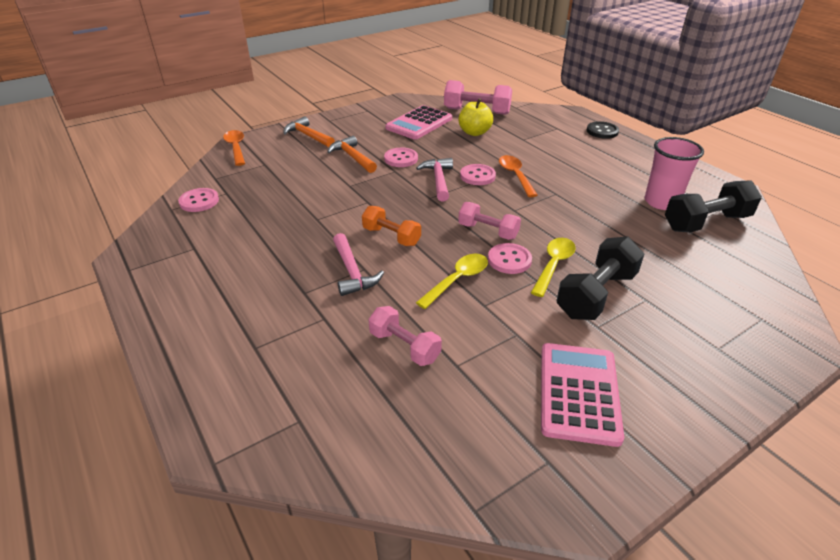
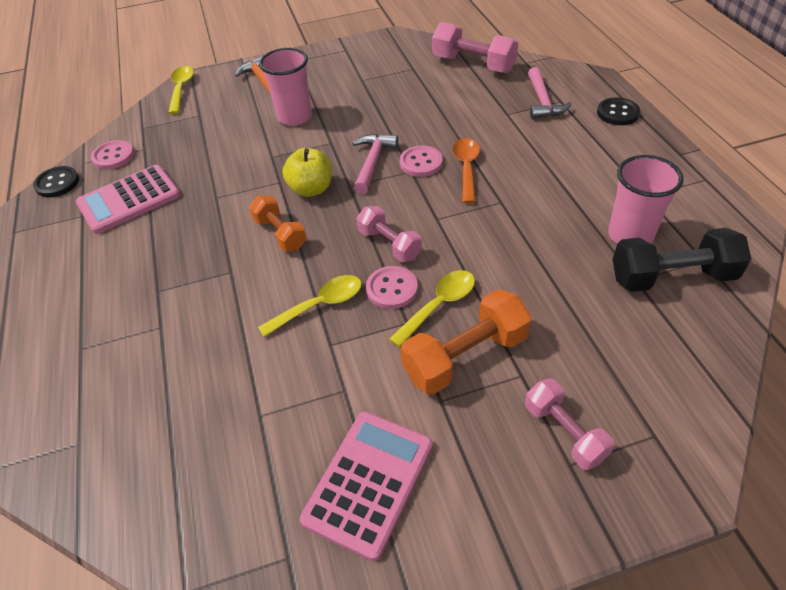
camera: 20 degrees right, 10 degrees up
(153, 227) = (57, 183): none -> black button
(236, 148) = (181, 89): orange spoon -> yellow spoon
(352, 157) = (295, 117): orange hammer -> pink cup
(352, 272) = (217, 273): pink hammer -> pink hammer (542, 101)
(401, 159) = (346, 126): pink button -> none
(404, 346) = (220, 379): pink dumbbell -> pink dumbbell (564, 432)
(419, 123) = (394, 76): pink calculator -> pink calculator (129, 200)
(474, 132) = (453, 97): yellow apple -> yellow apple (311, 189)
(596, 295) = (465, 357): black dumbbell -> orange dumbbell

